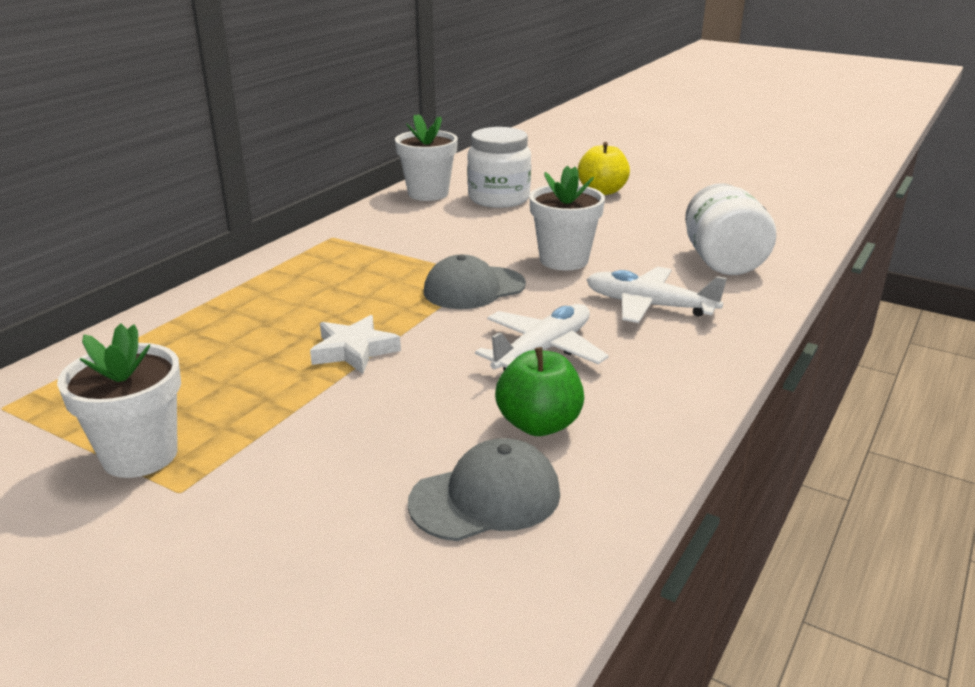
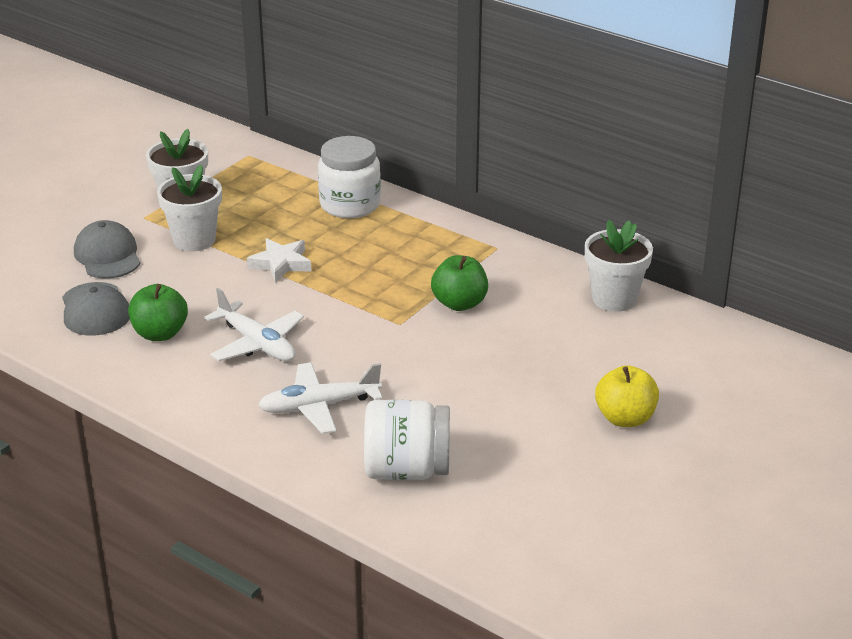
camera: 95 degrees right, 5 degrees up
(441, 249) = (459, 303): none -> green apple
(474, 288) = (373, 317): grey cap -> grey cap (107, 255)
(499, 198) = (599, 343): white jar -> white jar (350, 205)
(564, 260) = (425, 370): white flower pot -> white flower pot (194, 240)
(649, 306) = (319, 406): white plane -> white plane turned 135 degrees counterclockwise

